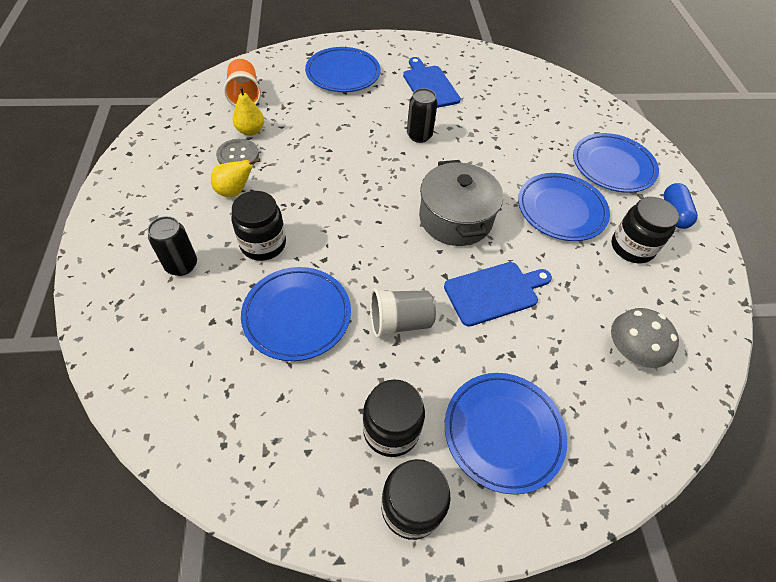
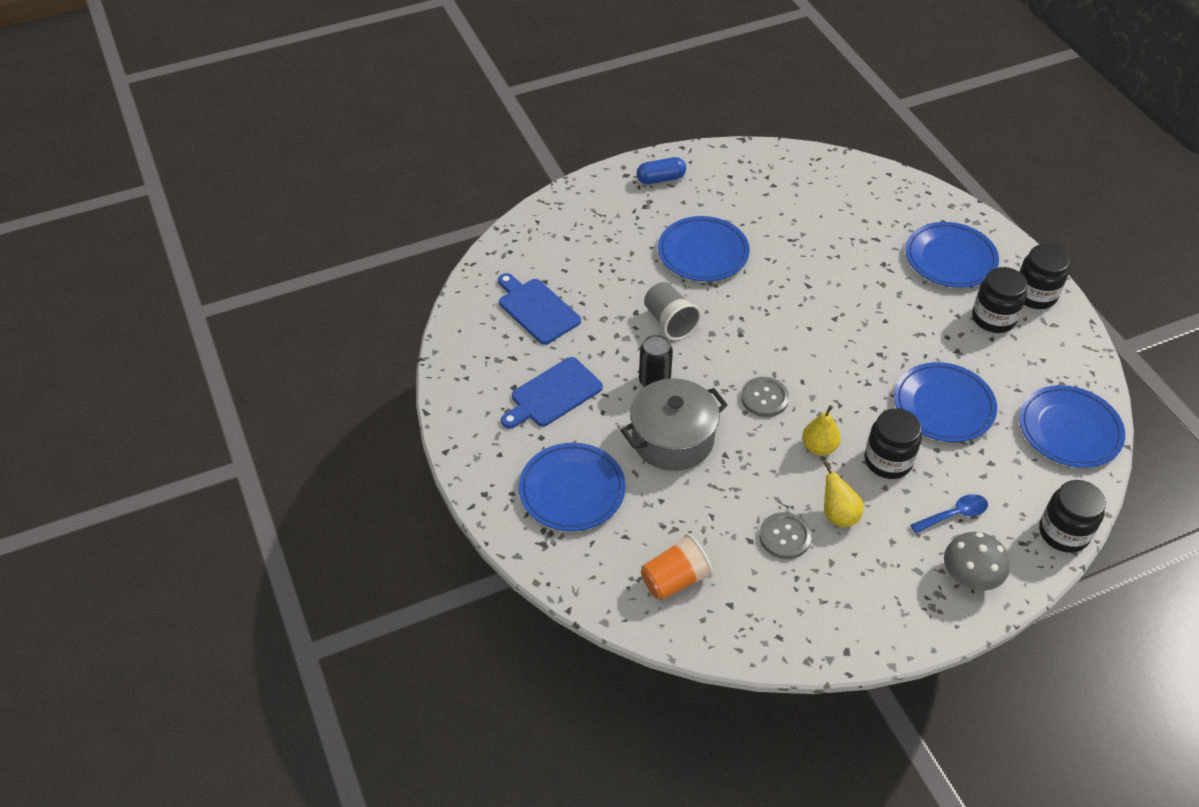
camera: 105 degrees left, 5 degrees down
(181, 265) = (954, 515): black can -> blue spoon
(250, 131) = (737, 543): yellow pear -> yellow pear (819, 447)
(372, 191) = (764, 398): none -> grey button
(400, 322) = (902, 336): grey cup -> grey cup (670, 322)
(455, 218) = (762, 325): grey pot -> grey pot (672, 439)
(494, 292) = (831, 283): blue cutting board -> blue cutting board (537, 309)
(612, 166) = (616, 222): blue plate -> blue plate (1069, 430)
(631, 351) = (833, 199): grey mushroom -> grey mushroom (970, 576)
(632, 247) = (722, 203): black jar -> black jar (1063, 533)

